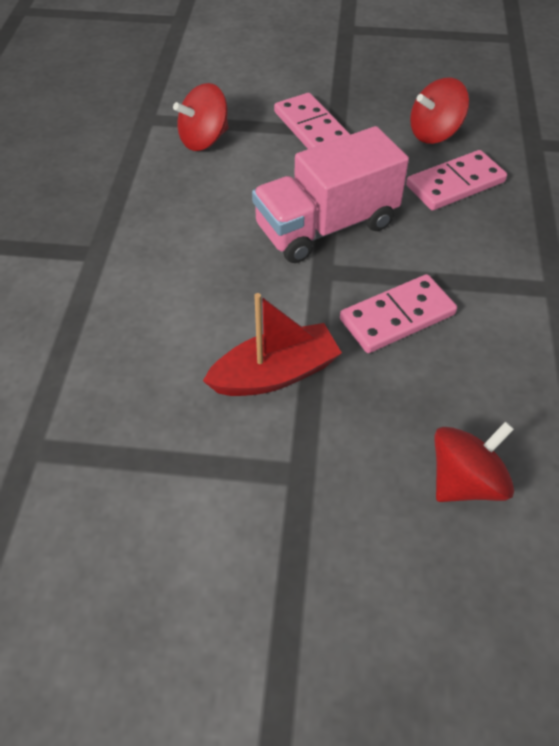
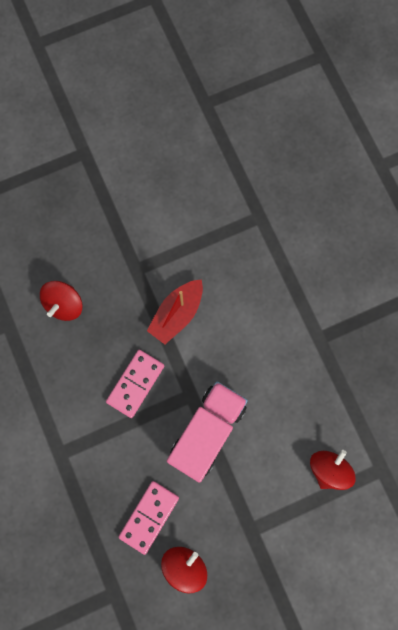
camera: 150 degrees right, 25 degrees up
(311, 128) = (267, 523): pink domino -> none

